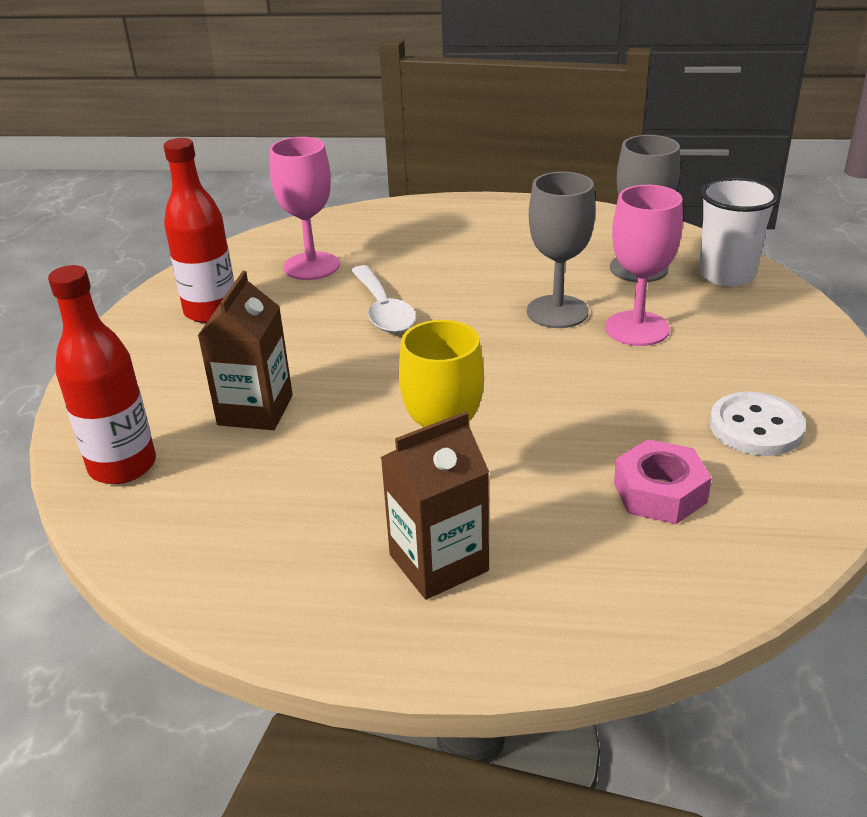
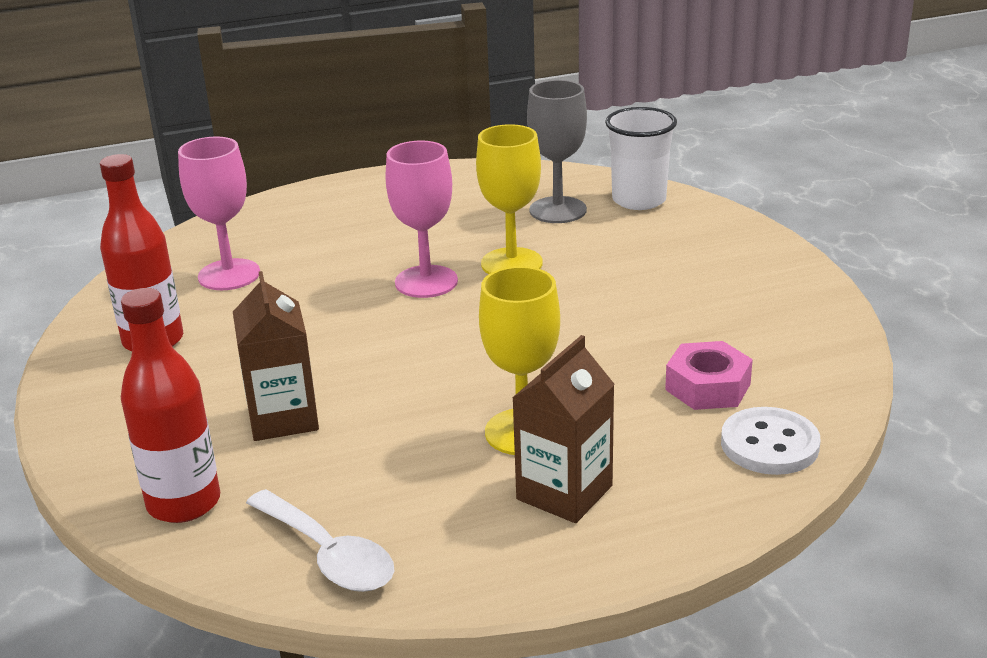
camera: 25 degrees left, 5 degrees down
(383, 310) = (340, 299): white spoon -> white spoon (328, 555)
(557, 312) = (511, 263): grey goblet -> yellow goblet
(637, 328) = (594, 262): pink goblet -> pink goblet (426, 282)
(756, 427) = (748, 317): white button -> white button (769, 444)

